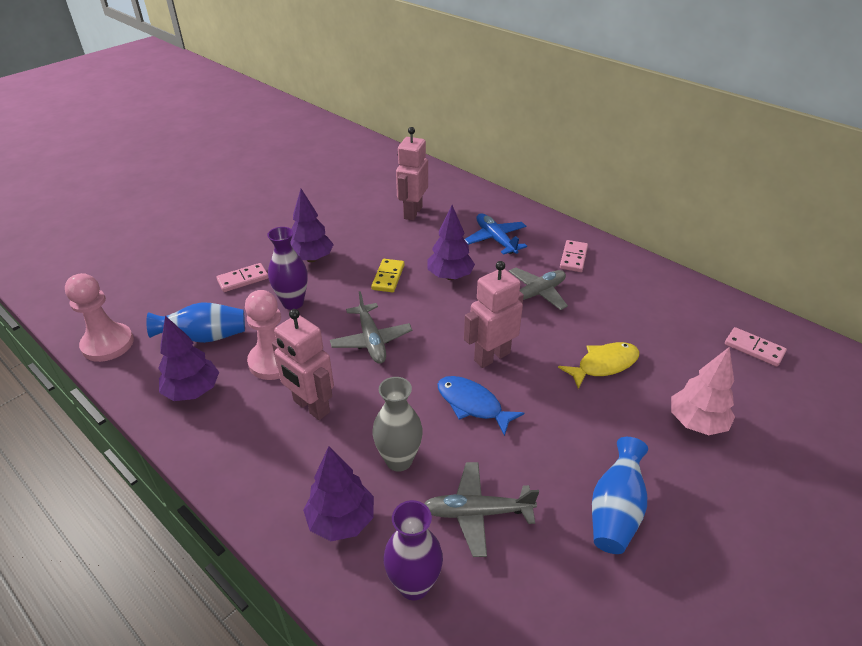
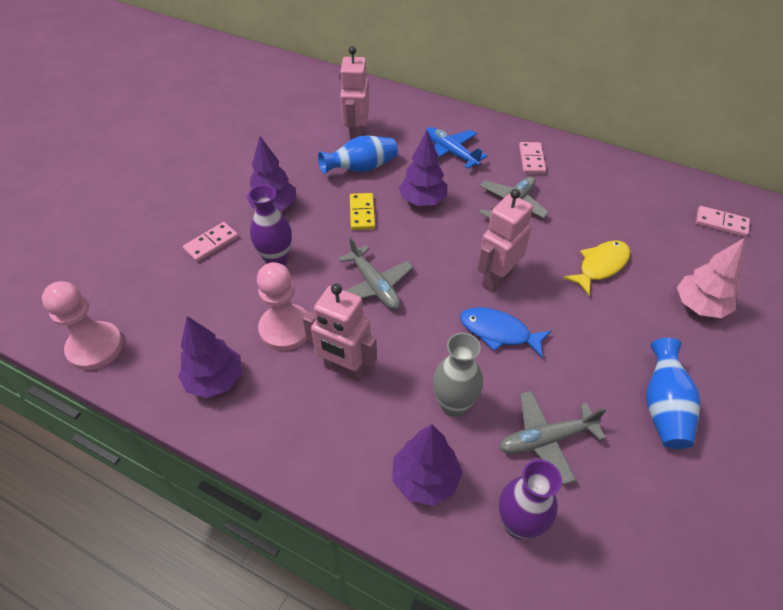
camera: 15 degrees left, 10 degrees up
(205, 337) = (200, 317): blue vase -> blue vase (361, 168)

